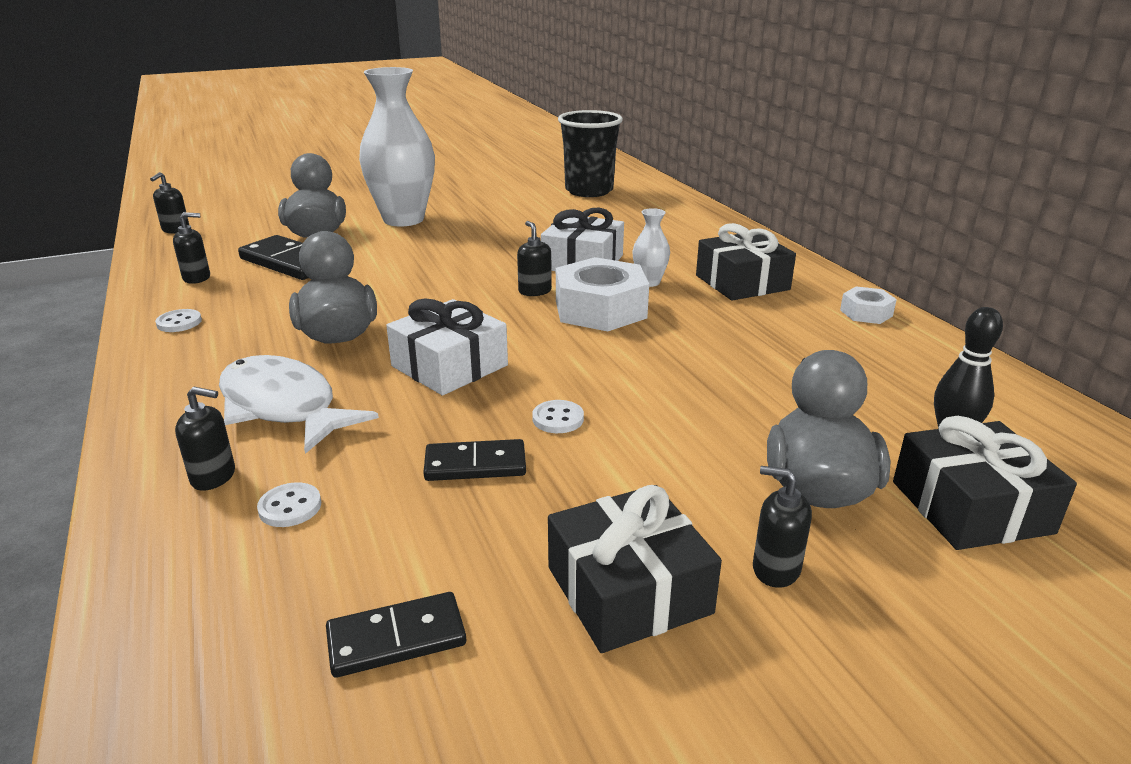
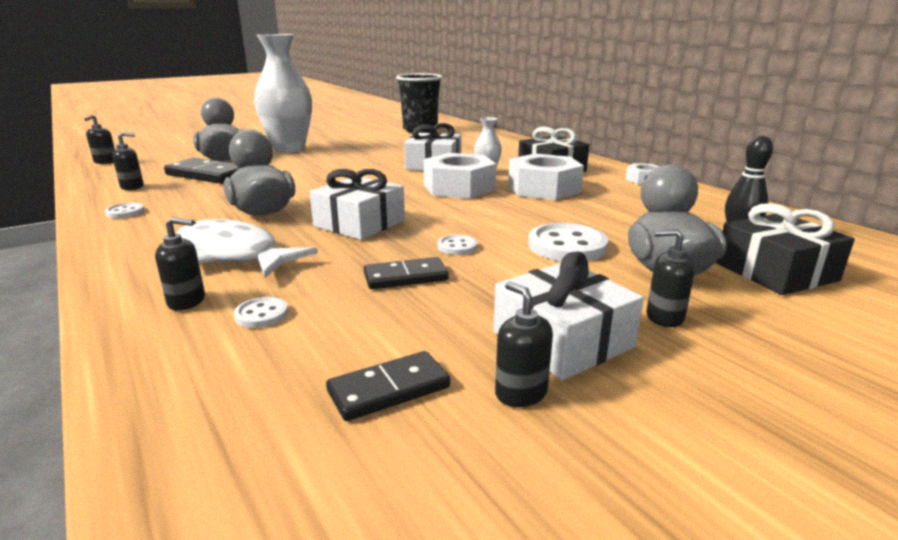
camera: 10 degrees left, 5 degrees down
(534, 291) = (406, 181): black soap dispenser -> black soap dispenser (520, 393)
(628, 590) = (562, 340): black gift -> white gift
(702, 431) = (567, 246): none -> white button
(715, 320) = (543, 188): none -> white nut

